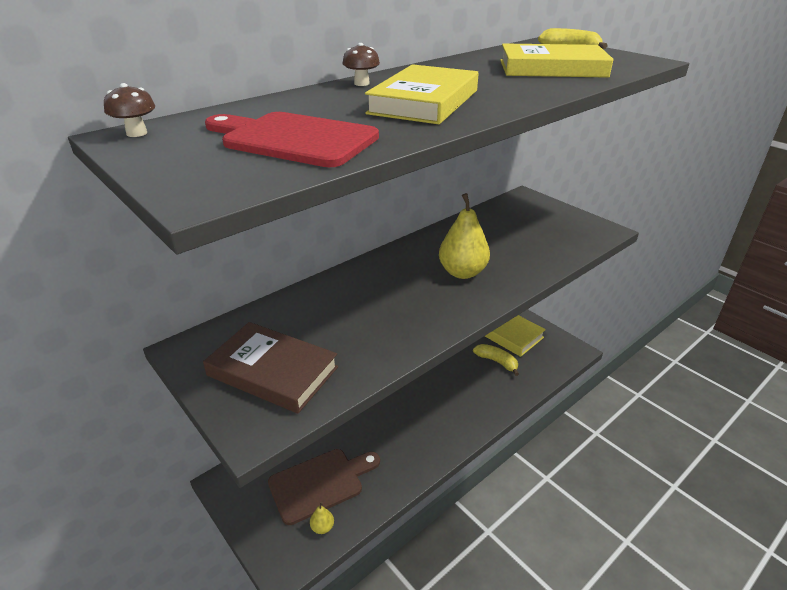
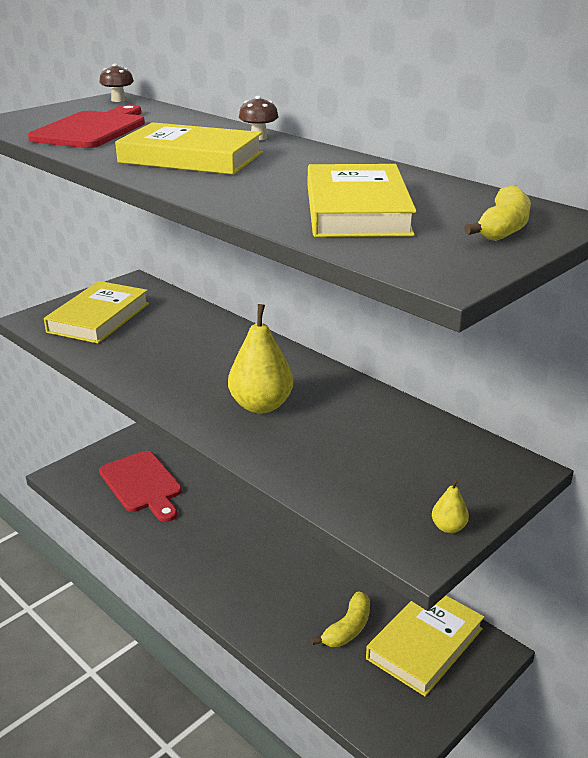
camera: 85 degrees right, 5 degrees down
(273, 371) = (99, 317): brown book -> yellow book
(320, 483) = (142, 484): brown cutting board -> red cutting board
(322, 527) = (93, 491): yellow pear -> yellow pear (448, 527)

